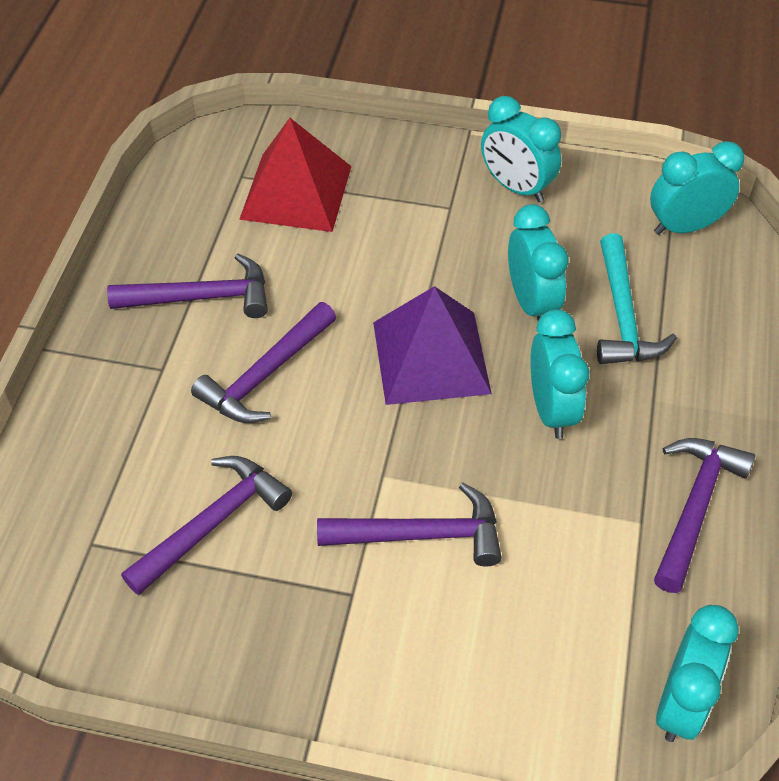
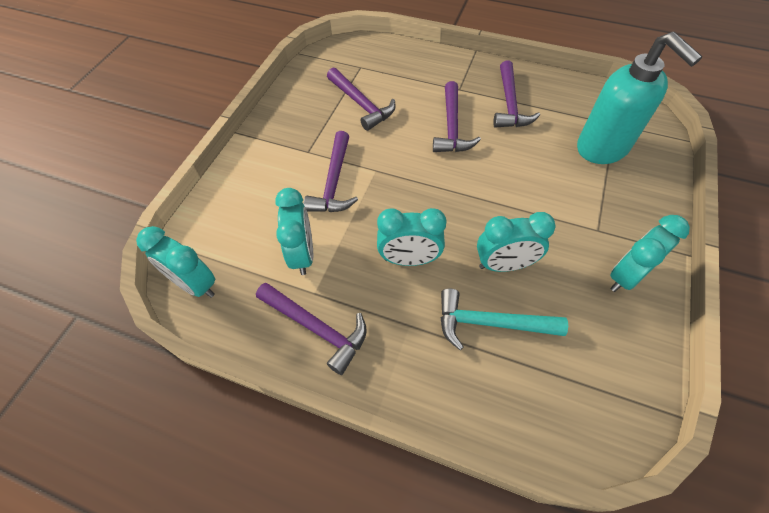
camera: 100 degrees right, 5 degrees up
(265, 375) = (451, 127): purple hammer -> purple hammer turned 135 degrees counterclockwise
(296, 192) = (602, 148): red pyramid -> turquoise soap dispenser
(430, 357) = (458, 201): purple pyramid -> none
(684, 227) = (593, 399): turquoise clock -> turquoise clock (302, 254)

